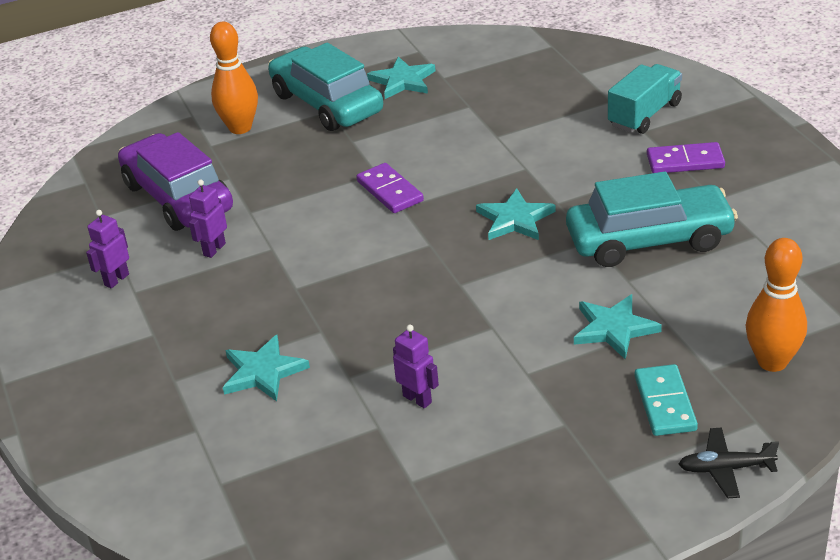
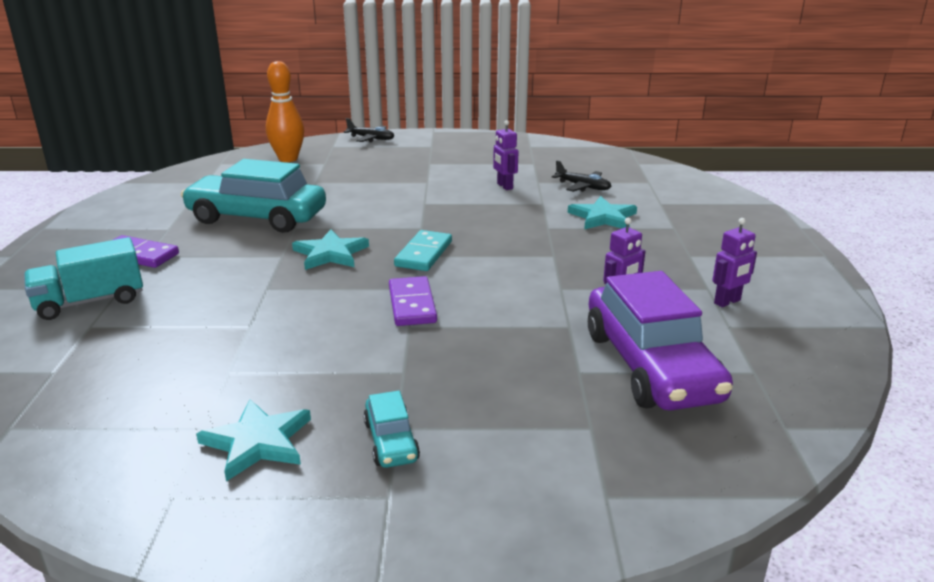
camera: 160 degrees left, 10 degrees down
(240, 128) = (537, 442): orange bowling pin -> none
(310, 435) = (583, 187): none -> black plane
(327, 103) = (391, 441): turquoise car -> turquoise car, size x0.45
(614, 328) = (350, 186): turquoise star -> none
(664, 403) = (367, 158): turquoise domino -> turquoise domino (424, 254)

